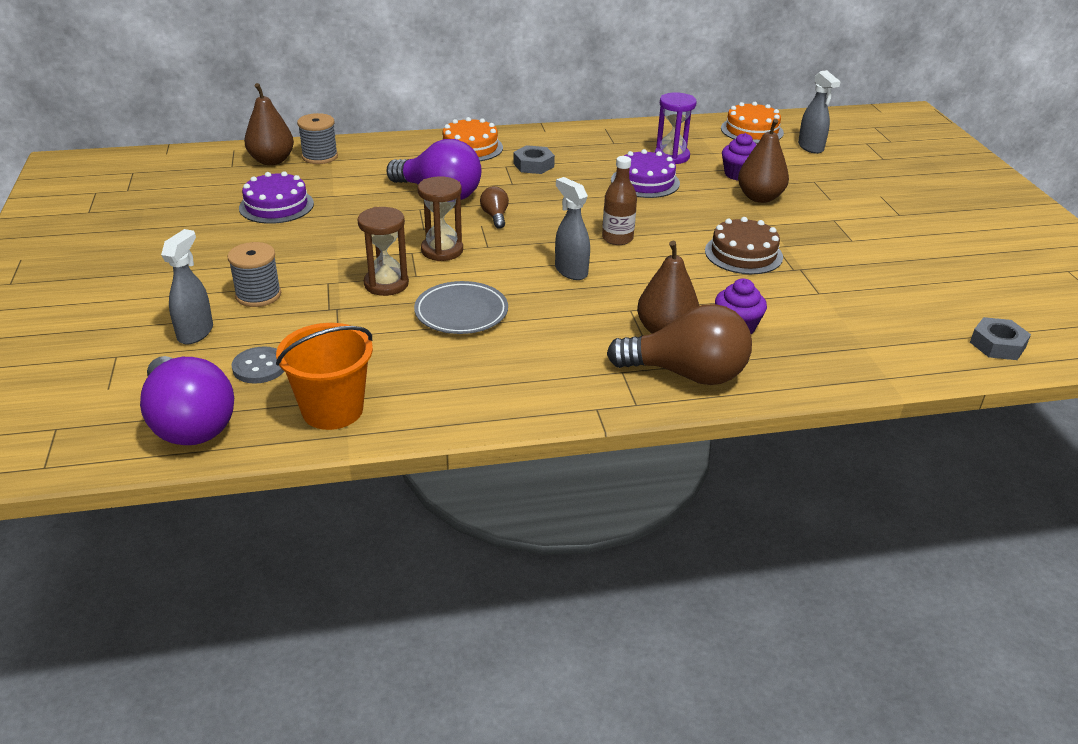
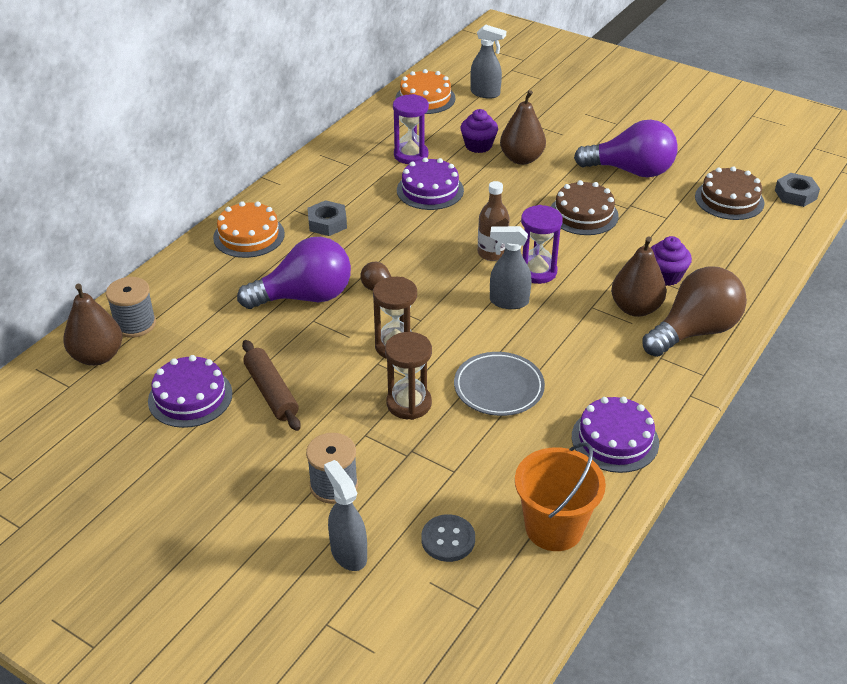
camera: 45 degrees left, 5 degrees up
(189, 423) = (484, 621): purple light bulb -> purple light bulb (631, 171)
(321, 229) = (271, 392): none -> brown rolling pin
(480, 394) = (615, 439): none -> purple cake
(630, 266) = (537, 271): none -> purple hourglass
(911, 313) = (729, 200): none -> brown cake

